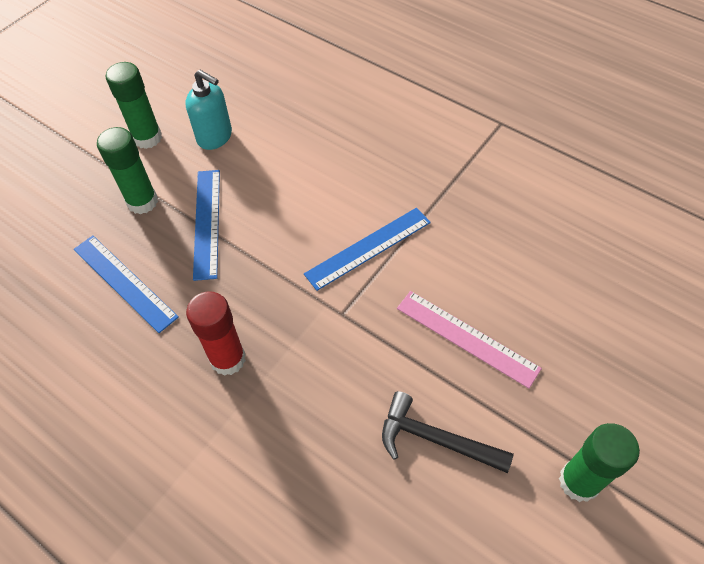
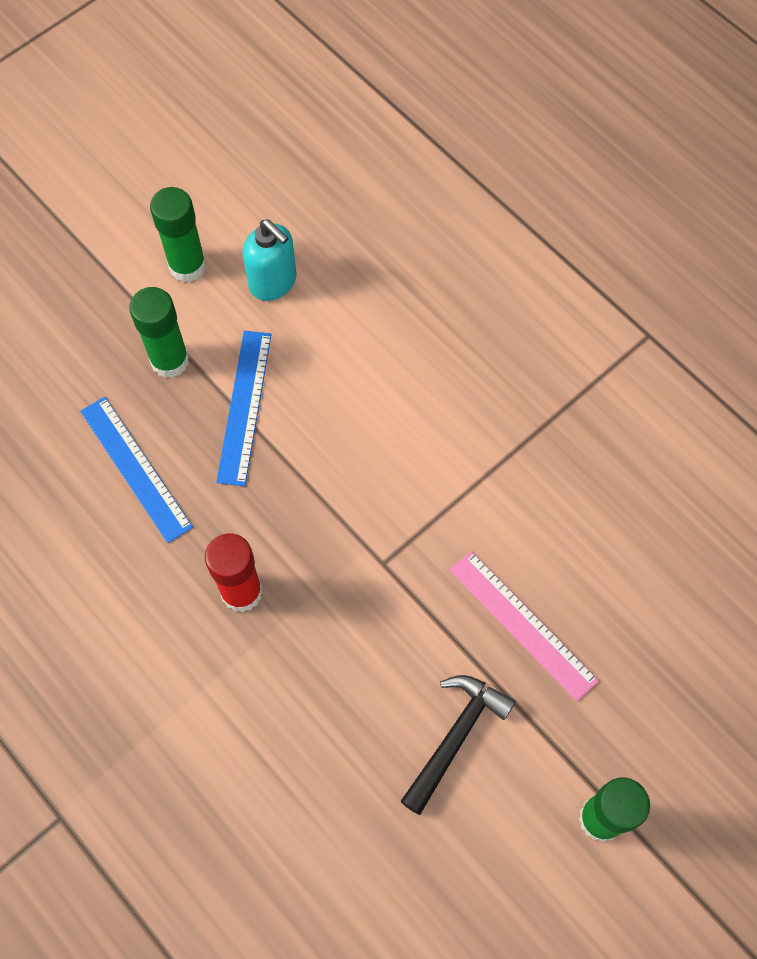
camera: 10 degrees right, 10 degrees up
(368, 248) = (434, 482): blue ruler -> none
(435, 439) = (455, 737): black hammer -> black hammer turned 90 degrees clockwise

